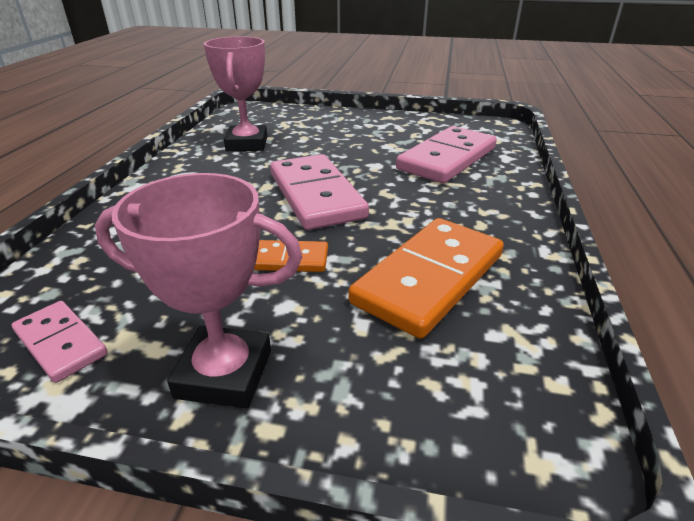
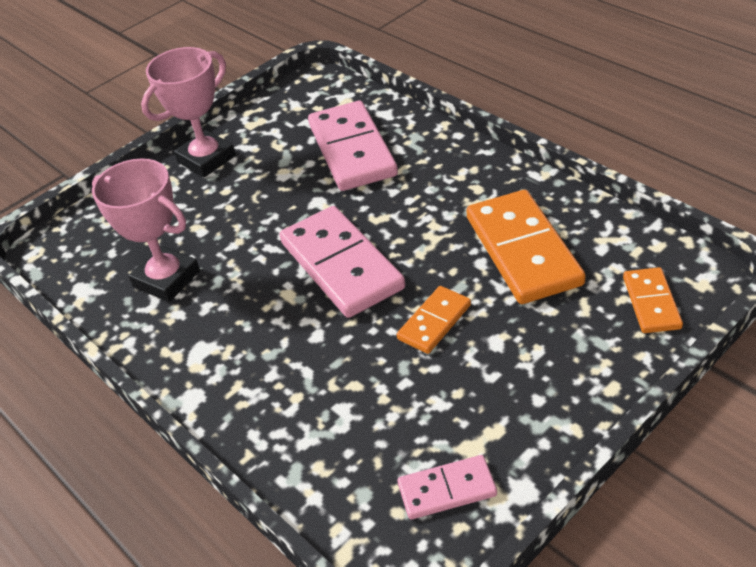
camera: 50 degrees left, 10 degrees up
(224, 373) = (548, 397): pink trophy -> pink trophy (206, 159)
(316, 195) = (342, 265): pink domino -> pink domino turned 45 degrees clockwise
(449, 416) = (651, 303): none -> orange domino

